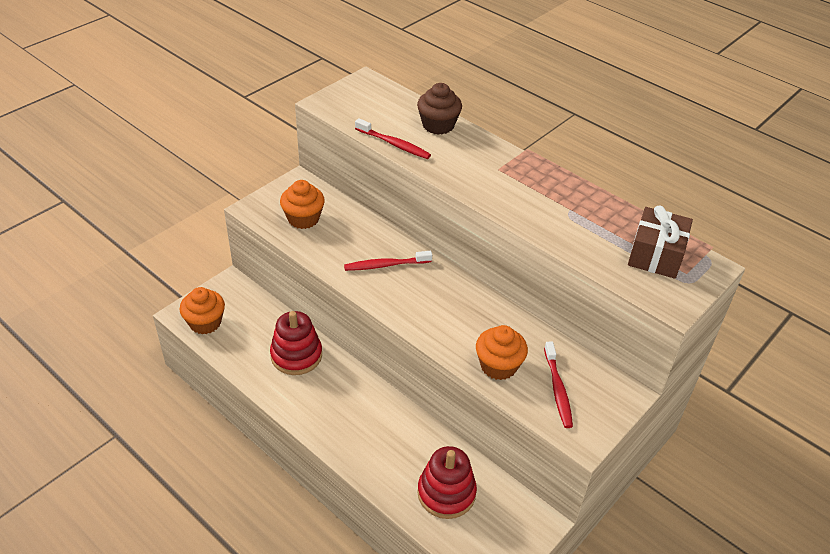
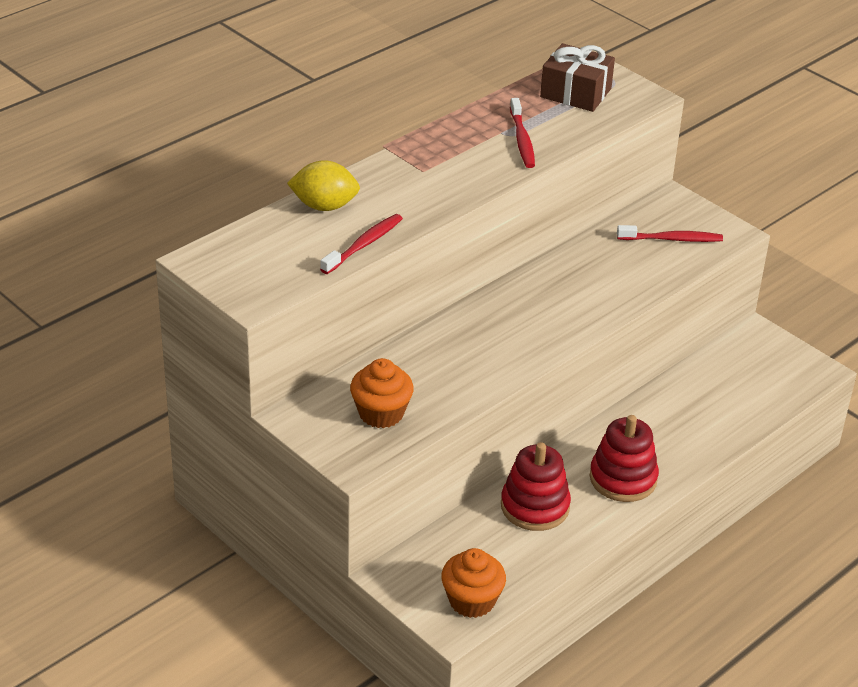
camera: 85 degrees left, 5 degrees down
(385, 265) = (480, 343): red toothbrush -> red toothbrush (522, 140)
(438, 125) = (324, 206): brown cupcake -> yellow lemon
(446, 493) = (731, 393): red stacking toy -> red stacking toy (623, 478)
(498, 366) = (642, 274): orange cupcake -> none

